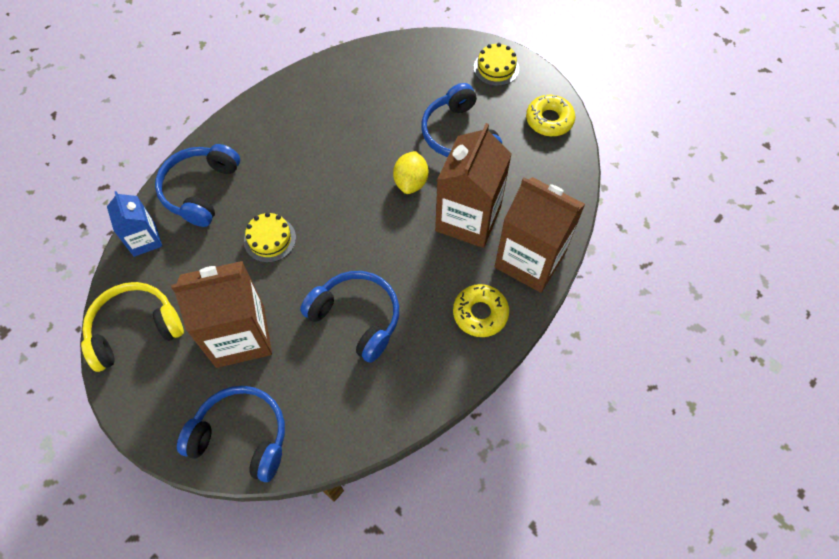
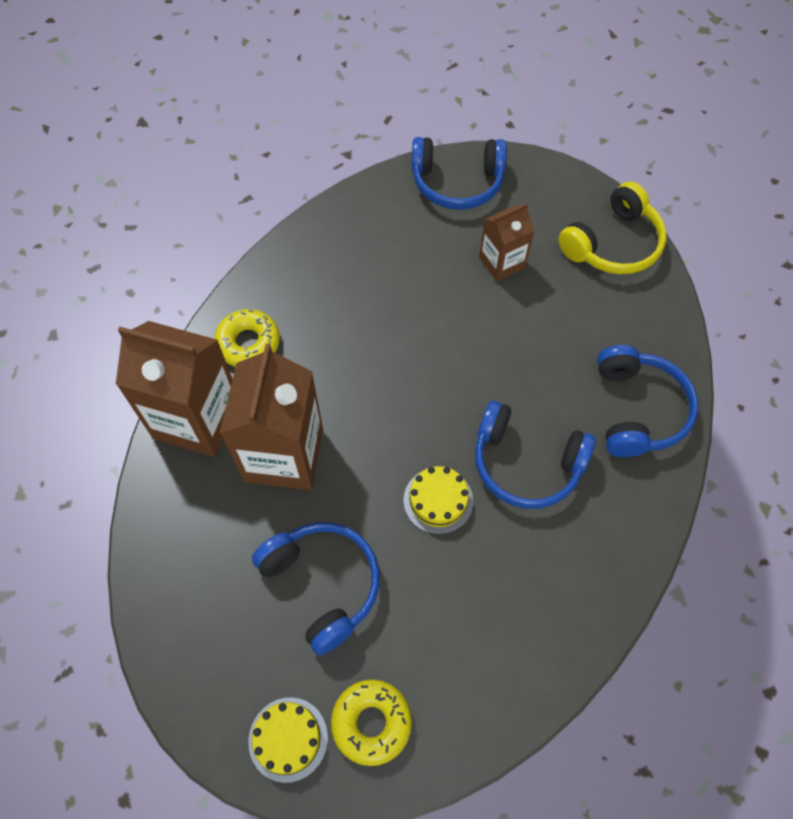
camera: 165 degrees right, 0 degrees up
(144, 240) = (664, 334): blue carton -> none
(240, 336) = (502, 262): brown carton -> brown carton, size x0.56
(270, 239) = (520, 369): yellow cake -> yellow cake (438, 500)
(357, 318) = (385, 307): blue headphones -> blue headphones (526, 463)
(411, 182) = (372, 489): yellow lemon -> none
(549, 120) = (188, 649): yellow donut -> yellow donut (371, 723)

